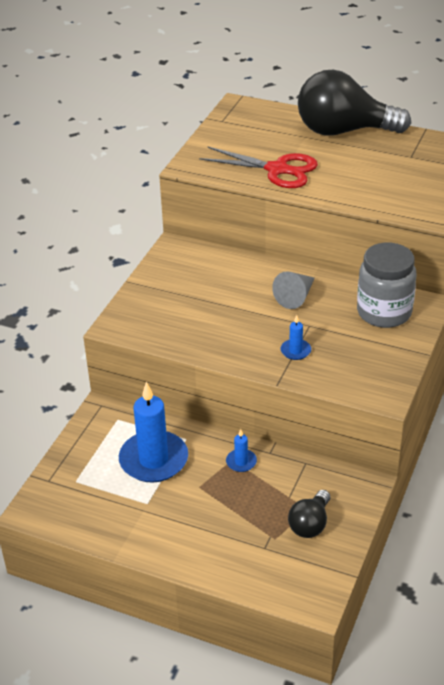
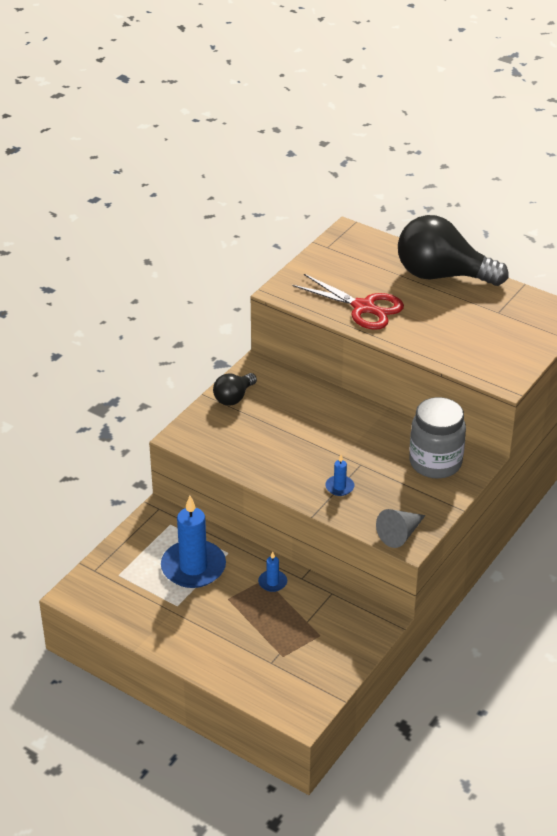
camera: 10 degrees right, 0 degrees up
(296, 297) = (357, 434): grey cone -> grey cone (400, 534)
(310, 524) = (318, 649): black light bulb -> black light bulb (234, 397)

